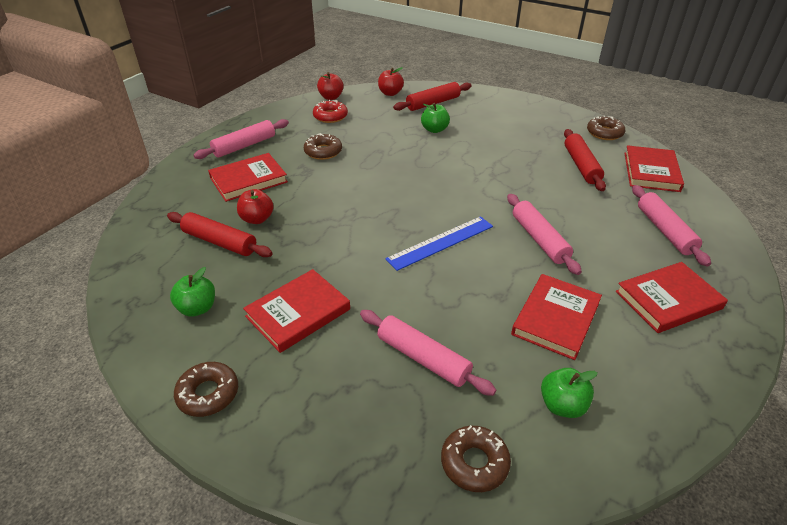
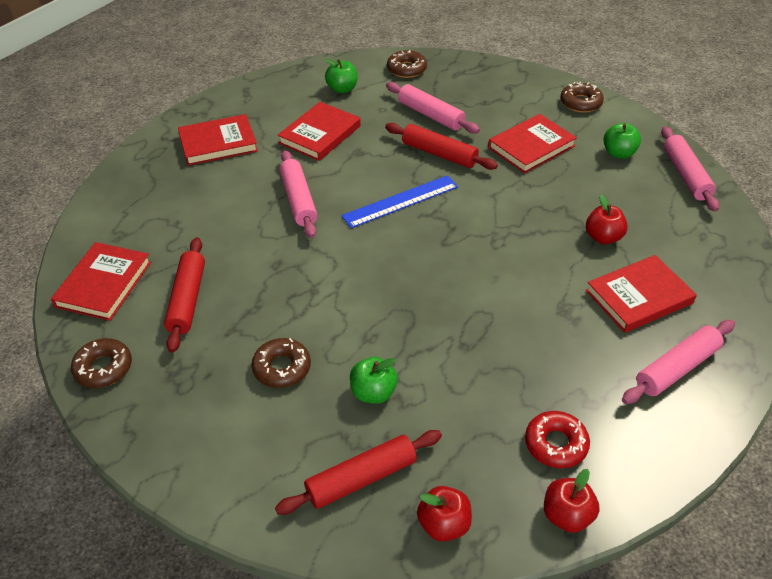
camera: 175 degrees left, 5 degrees up
(220, 242) = (631, 212): red rolling pin -> red rolling pin (439, 154)
(323, 151) = (550, 348): brown donut -> brown donut (282, 368)
(664, 230) = (163, 203): pink rolling pin -> pink rolling pin (685, 175)

